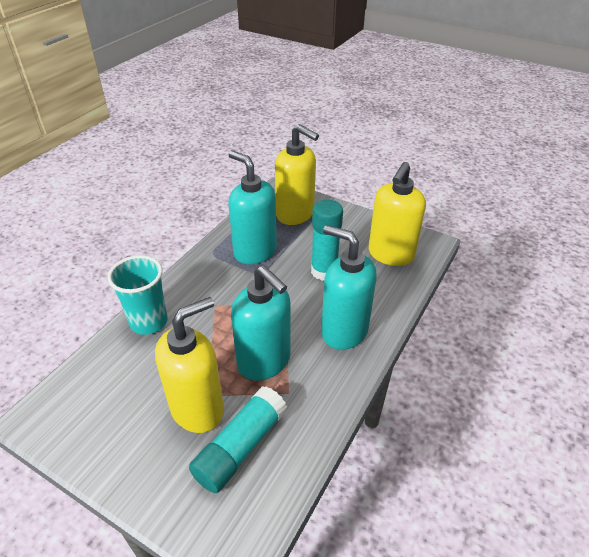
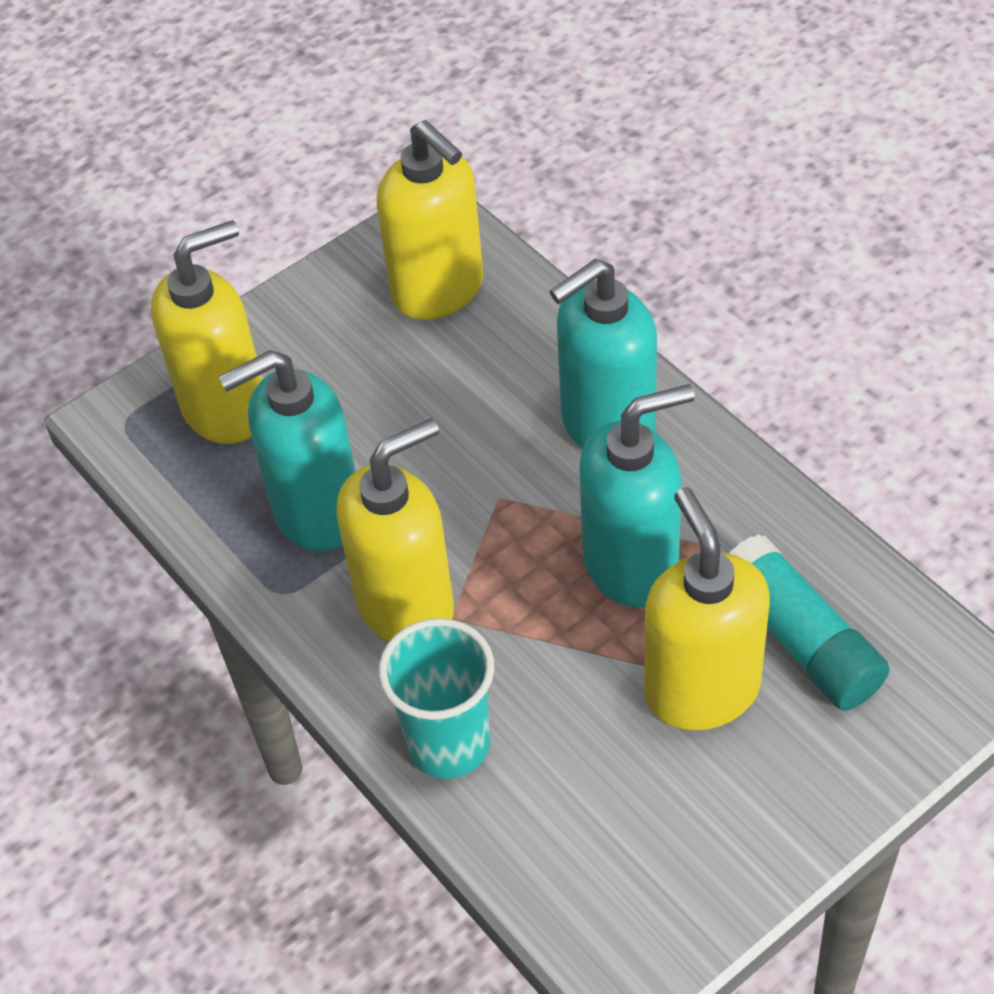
camera: 65 degrees left, 10 degrees up
(217, 290) = (406, 605): none -> yellow soap dispenser
(324, 271) = (436, 410): turquoise glue stick -> none

